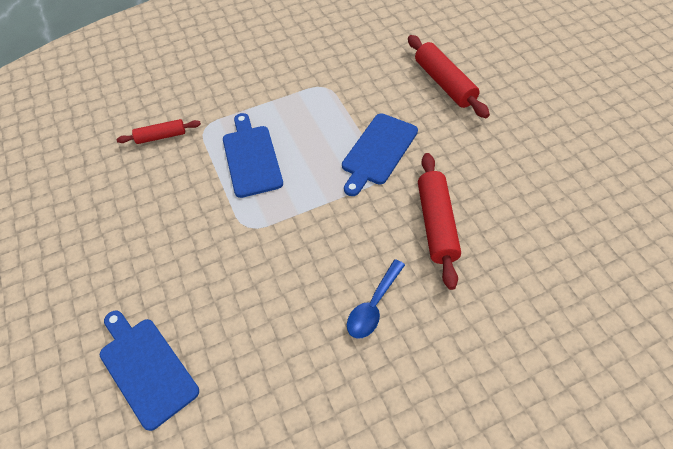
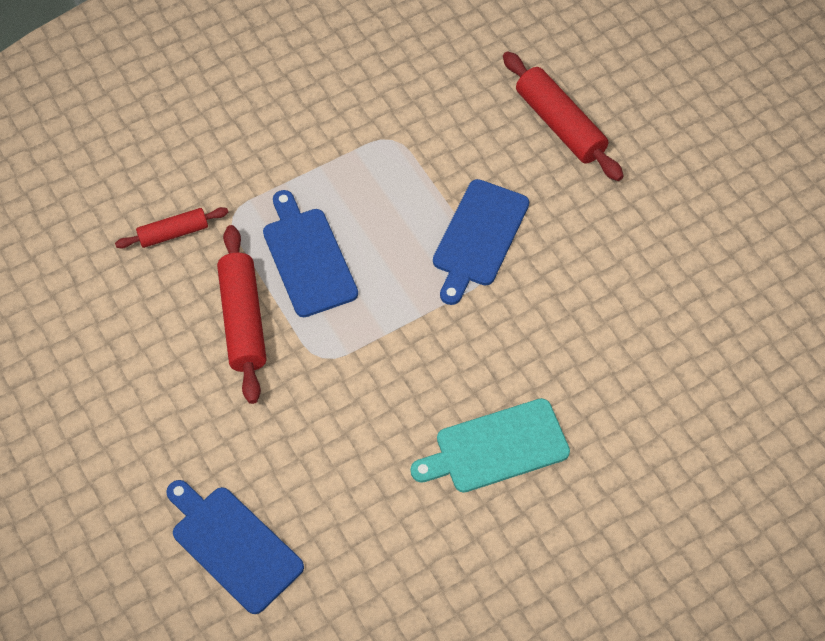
camera: 10 degrees left, 5 degrees up
(373, 306) = (496, 447): blue spoon -> turquoise cutting board
(437, 224) = (564, 335): red rolling pin -> red rolling pin (243, 320)

